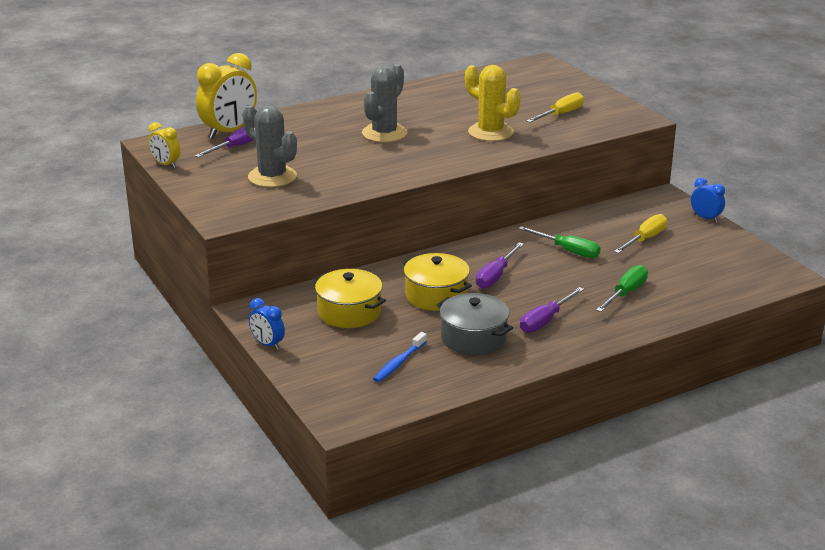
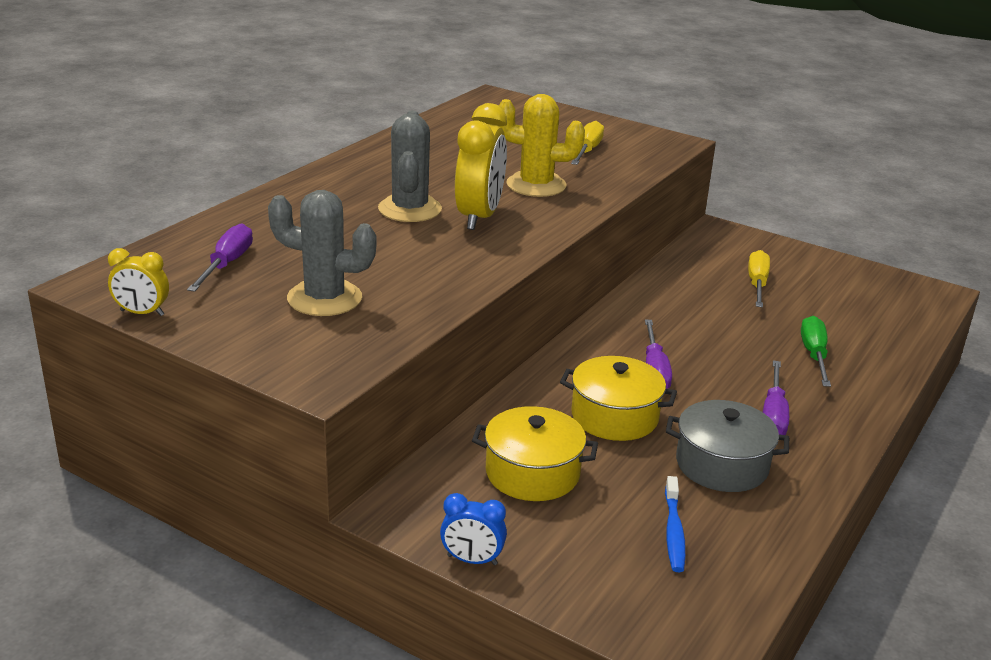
camera: 30 degrees left, 0 degrees up
(229, 132) = (192, 245): yellow clock -> yellow clock (479, 217)
(568, 251) = (696, 317): green screwdriver -> none
(705, 218) = (786, 246): blue clock -> none

